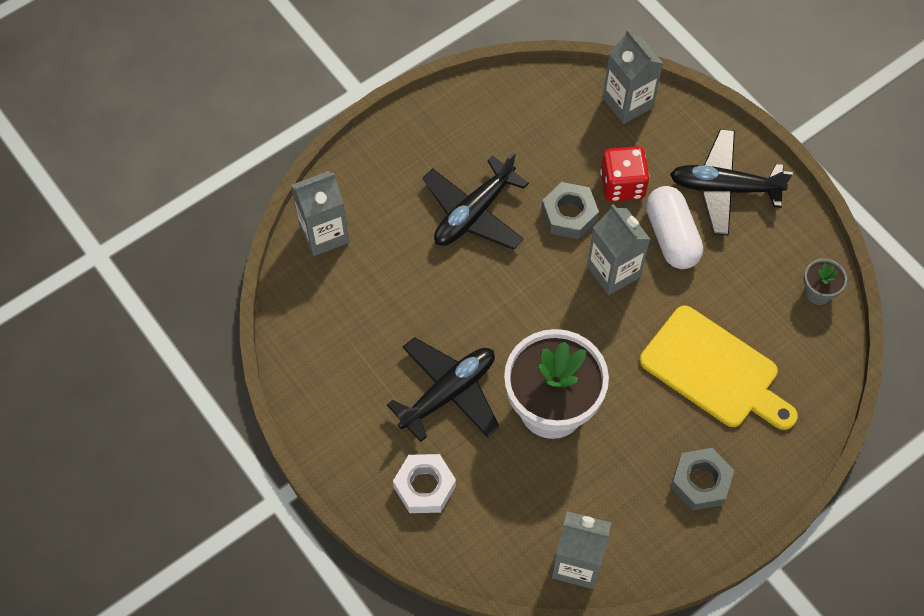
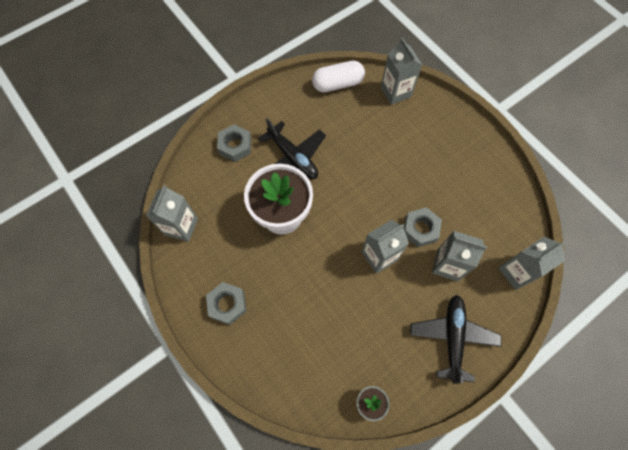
camera: 90 degrees right, 5 degrees up
(424, 486) = (235, 146): white nut -> grey nut
(474, 213) = (417, 172): black plane -> none
(622, 185) = (447, 265): red dice -> grey carton
(671, 236) = (409, 296): white capsule -> white capsule (337, 84)
(714, 370) = (307, 319): yellow cutting board -> none

